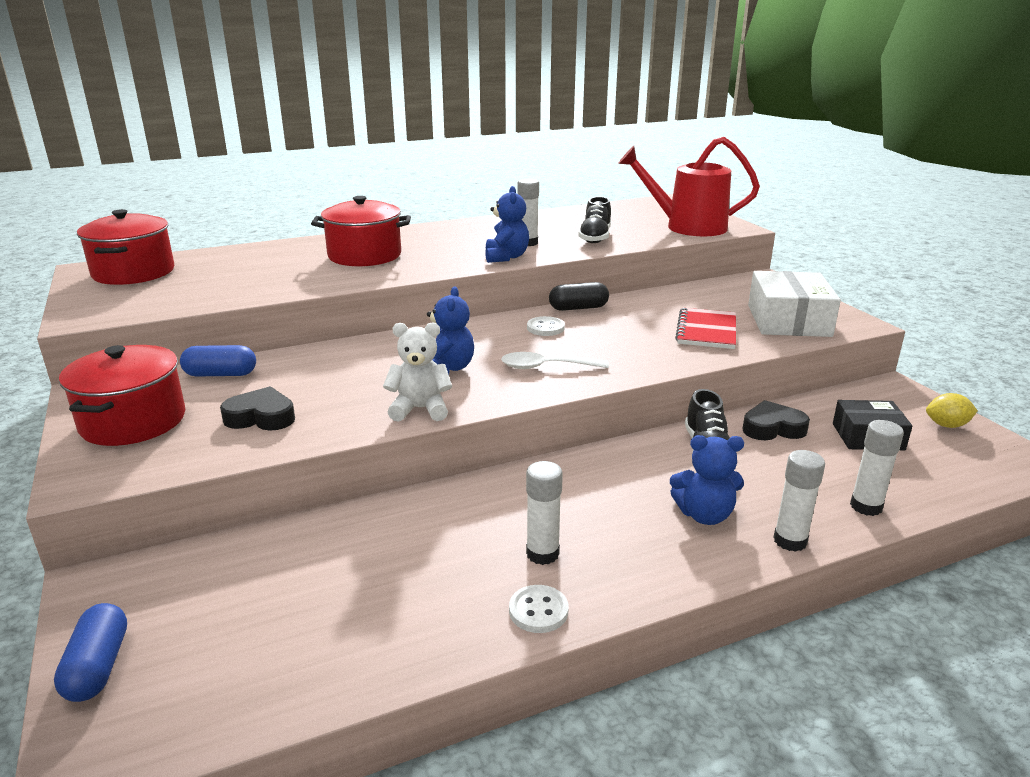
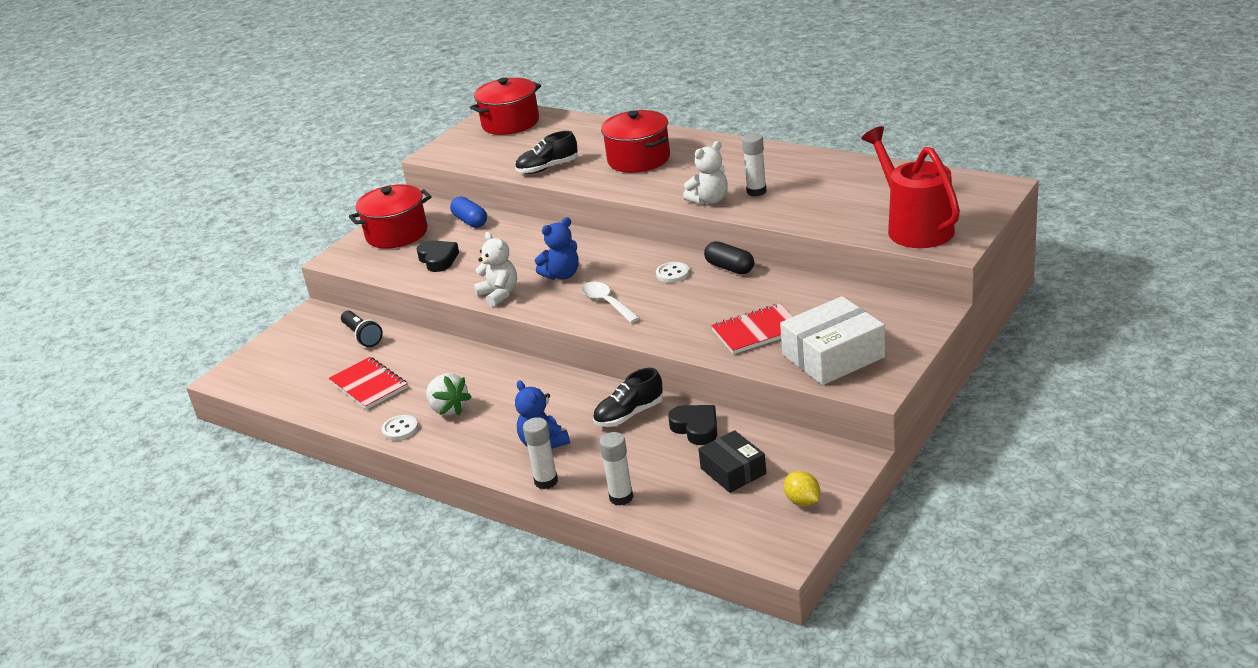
camera: 60 degrees right, 5 degrees up
(98, 667) = (268, 348): blue capsule -> none
(248, 560) = (362, 336): none -> black flashlight
(383, 599) = (368, 385): none -> red notebook
(506, 257) = (709, 200): blue teddy bear -> white teddy bear
(542, 554) = (448, 409): white glue stick -> white strawberry
(595, 238) = (814, 207): black shoe -> black shoe (547, 168)

